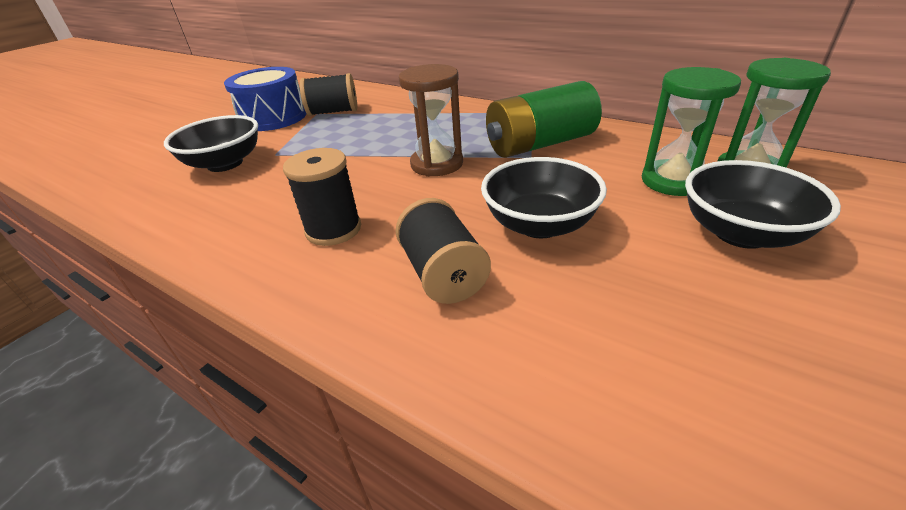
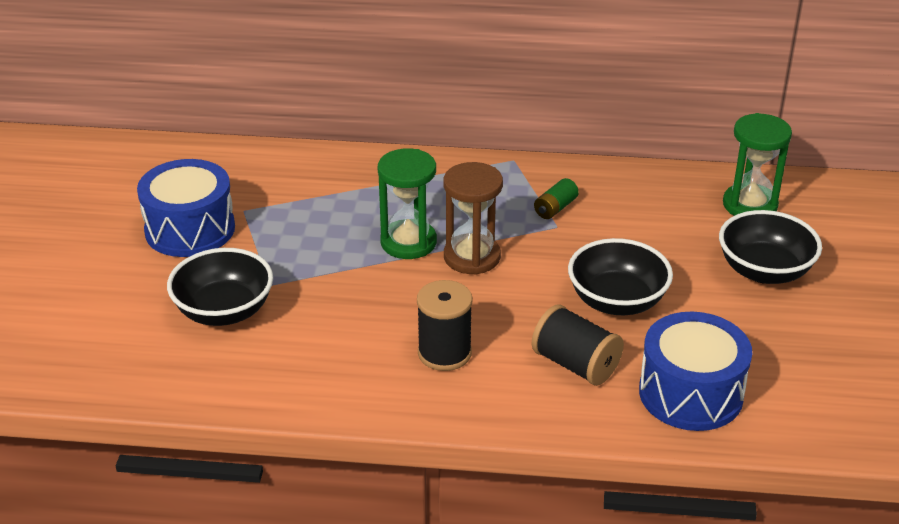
camera: 30 degrees left, 0 degrees up
(333, 112) = (264, 203): black spool -> none
(540, 144) = (555, 208): green battery -> green battery, size x0.42
(556, 352) = (690, 393): none -> blue drum
(673, 181) = (696, 229): green hourglass -> green hourglass (408, 242)

